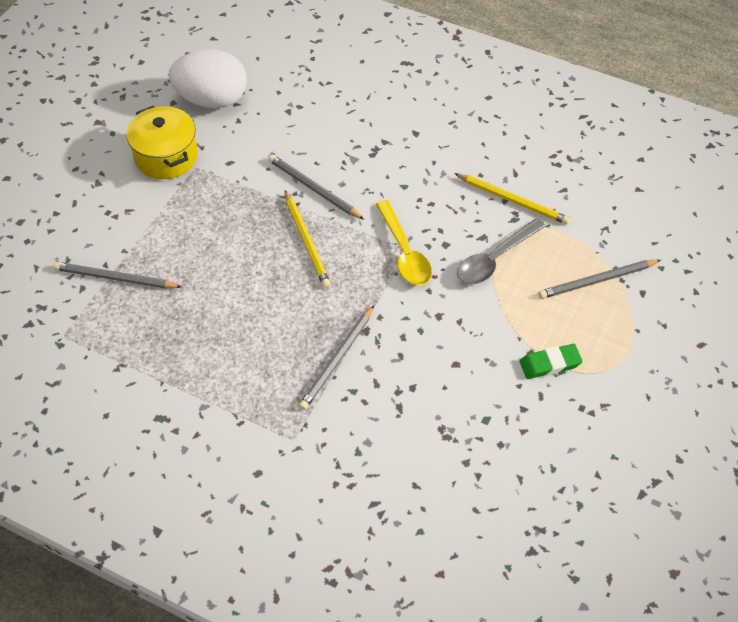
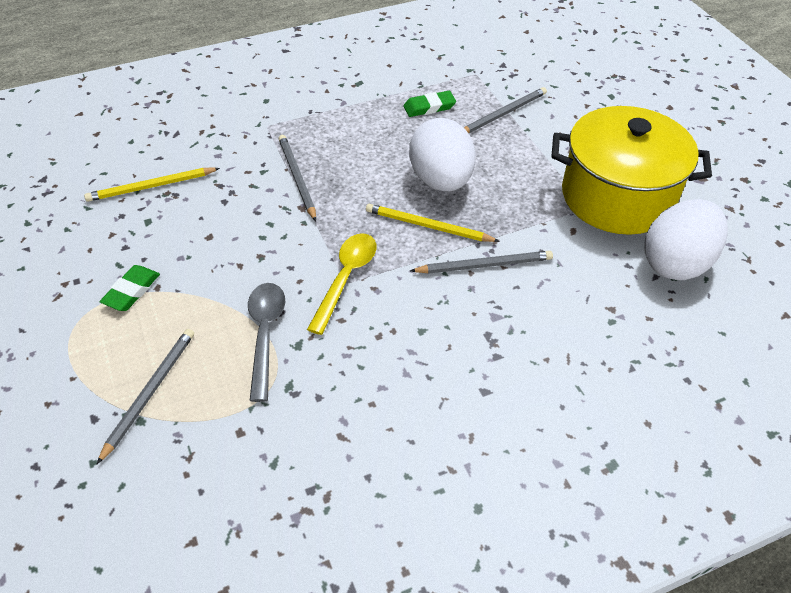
camera: 130 degrees right, 5 degrees down
(152, 336) = (429, 107): none -> green eraser
(166, 156) = (617, 196): yellow pot -> yellow pot, size x1.63
(247, 265) = (441, 180): none -> white egg
(404, 252) = (346, 278): yellow spoon -> yellow spoon turned 90 degrees clockwise
(513, 200) = (310, 404): yellow pencil -> yellow pencil (151, 186)

